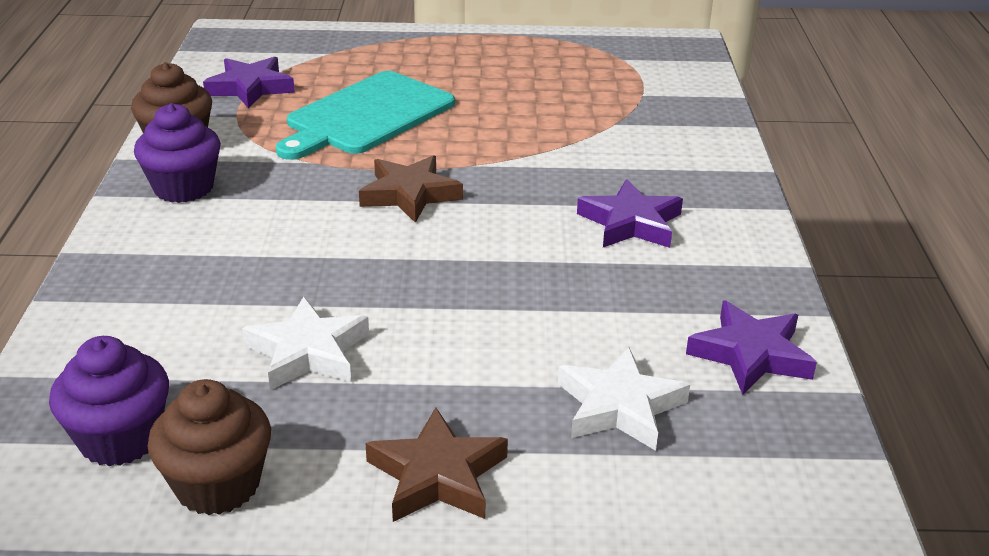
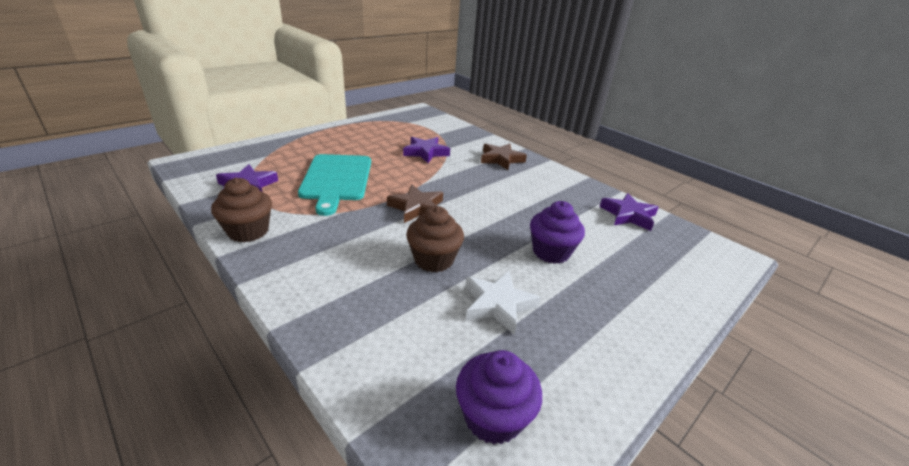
camera: 45 degrees left, 0 degrees up
(184, 188) = (293, 254): purple cupcake -> purple cupcake (551, 252)
(218, 485) = (576, 402): brown cupcake -> brown cupcake (434, 260)
(437, 475) = (635, 326): brown star -> brown star (501, 159)
(619, 406) = (631, 256): white star -> none
(631, 223) = (516, 184): purple star -> purple star (426, 152)

